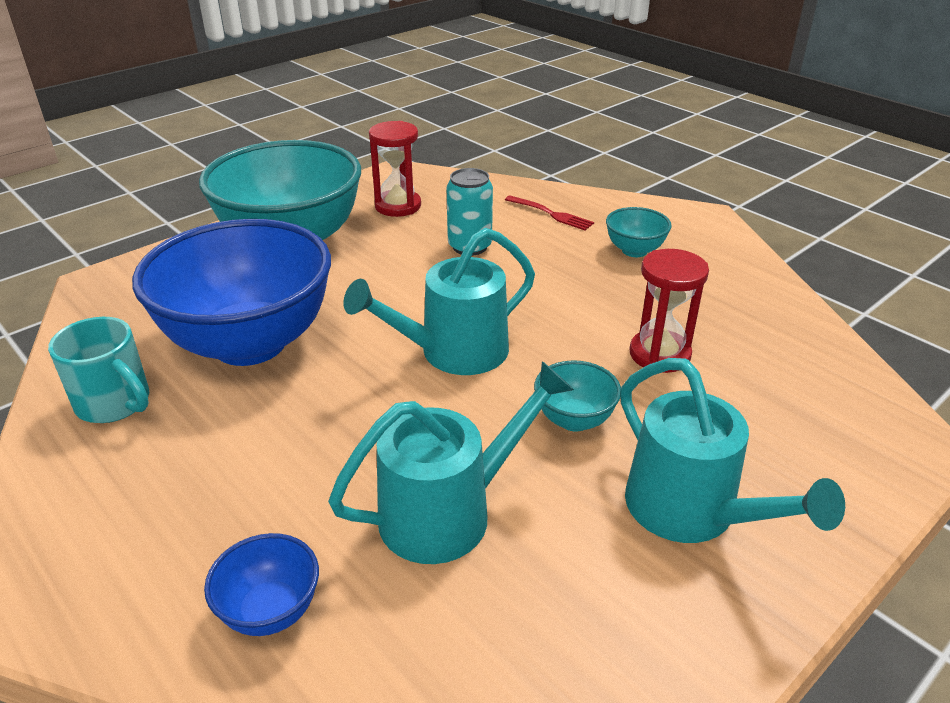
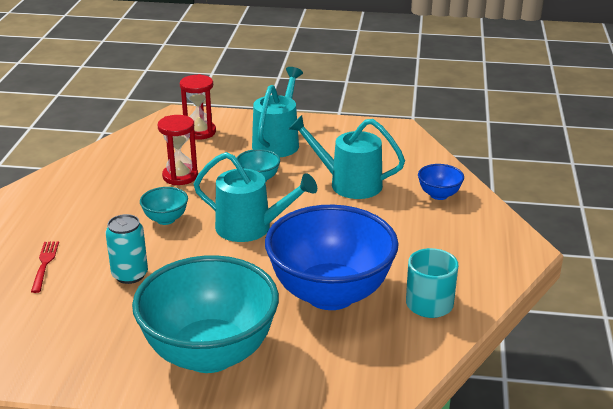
camera: 130 degrees left, 5 degrees down
(398, 206) = (98, 338): red hourglass -> red hourglass (199, 132)
(634, 250) = (71, 216): turquoise bowl -> turquoise bowl (165, 219)

